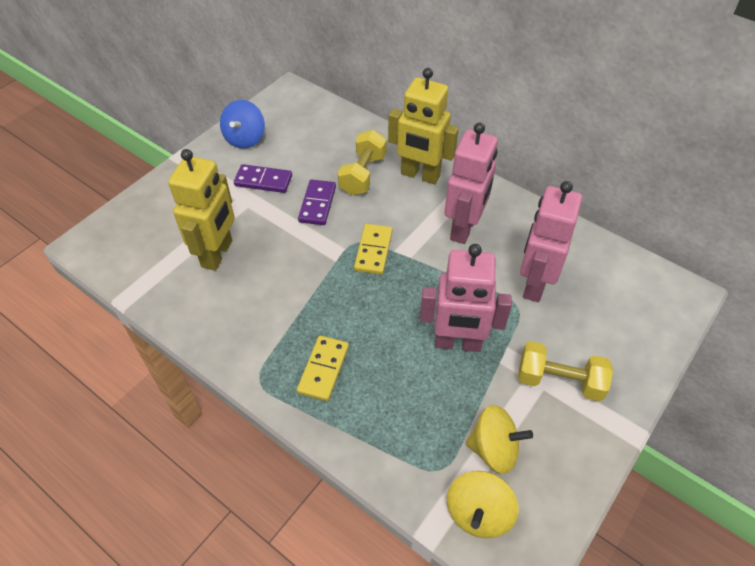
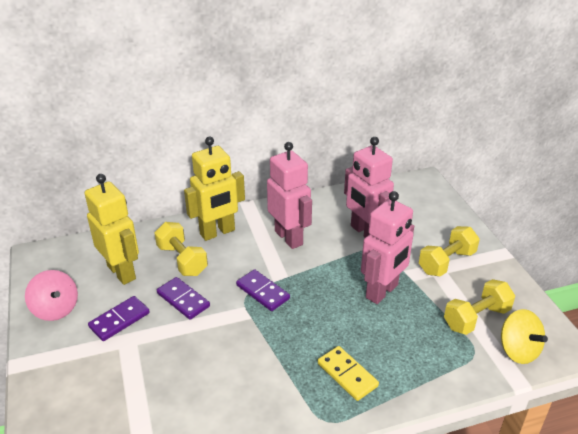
camera: 55 degrees left, 15 degrees down
(217, 254) = (168, 389): yellow robot -> yellow robot (122, 272)
(245, 139) = (56, 309): blue spinning top -> pink spinning top
(373, 251) = (263, 292): yellow domino -> purple domino
(494, 449) = (476, 318): yellow spinning top -> yellow dumbbell

